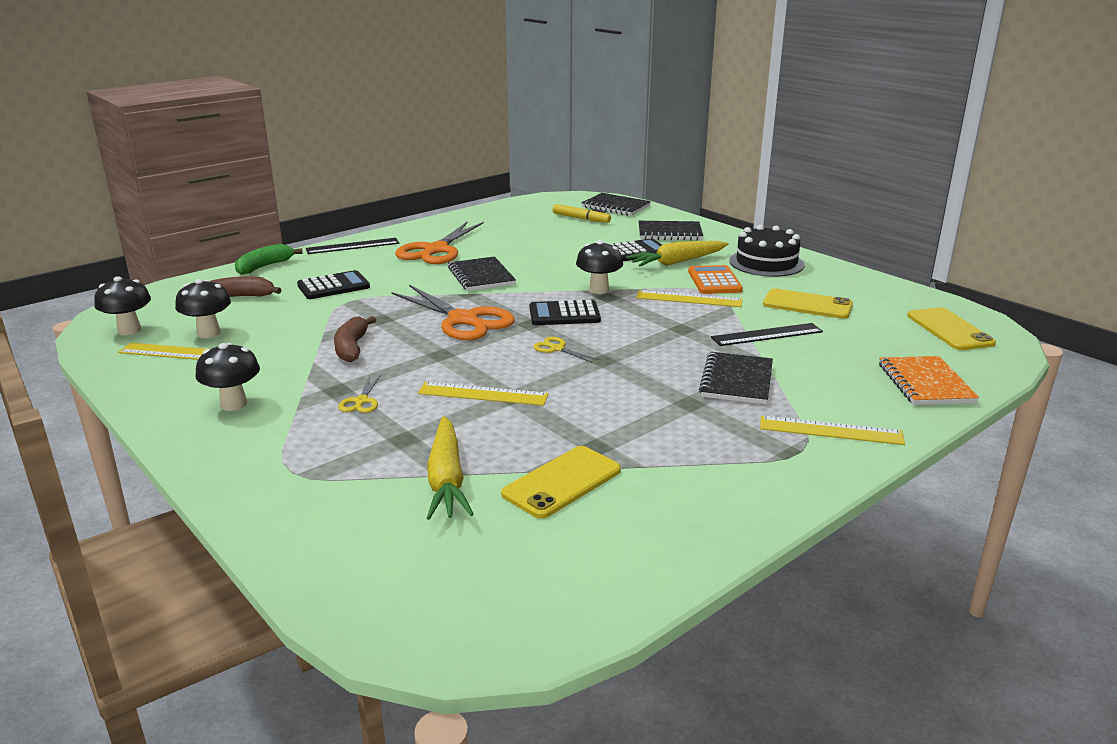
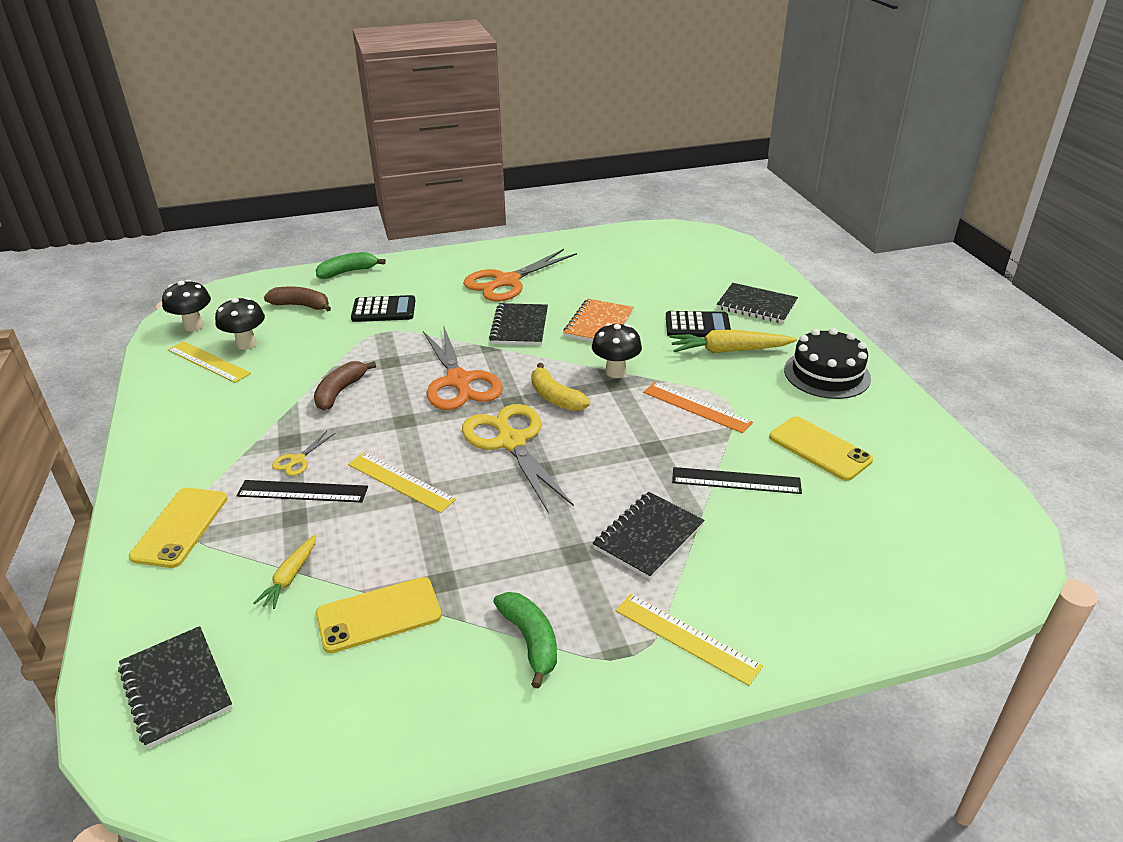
camera: 25 degrees right, 10 degrees up
(234, 404) = (203, 434): black mushroom -> none
(353, 246) = (439, 261): black ruler -> black ruler (302, 491)
(446, 479) = (290, 577): yellow carrot -> yellow carrot, size x0.59
(557, 349) = (511, 442): yellow scissors -> yellow scissors, size x2.31
(564, 314) = (555, 397): black calculator -> yellow banana
(581, 219) = (680, 266): yellow marker -> none
(616, 206) = (731, 255): black notebook -> black notebook (176, 688)
(689, 299) = (696, 407): yellow ruler -> orange ruler
(713, 464) = (530, 641): none -> green banana
(714, 281) = (745, 388): orange calculator -> none
(925, 383) = (854, 605): orange notebook -> orange notebook (599, 324)
(950, 329) = (959, 532): yellow phone -> yellow phone (180, 527)

